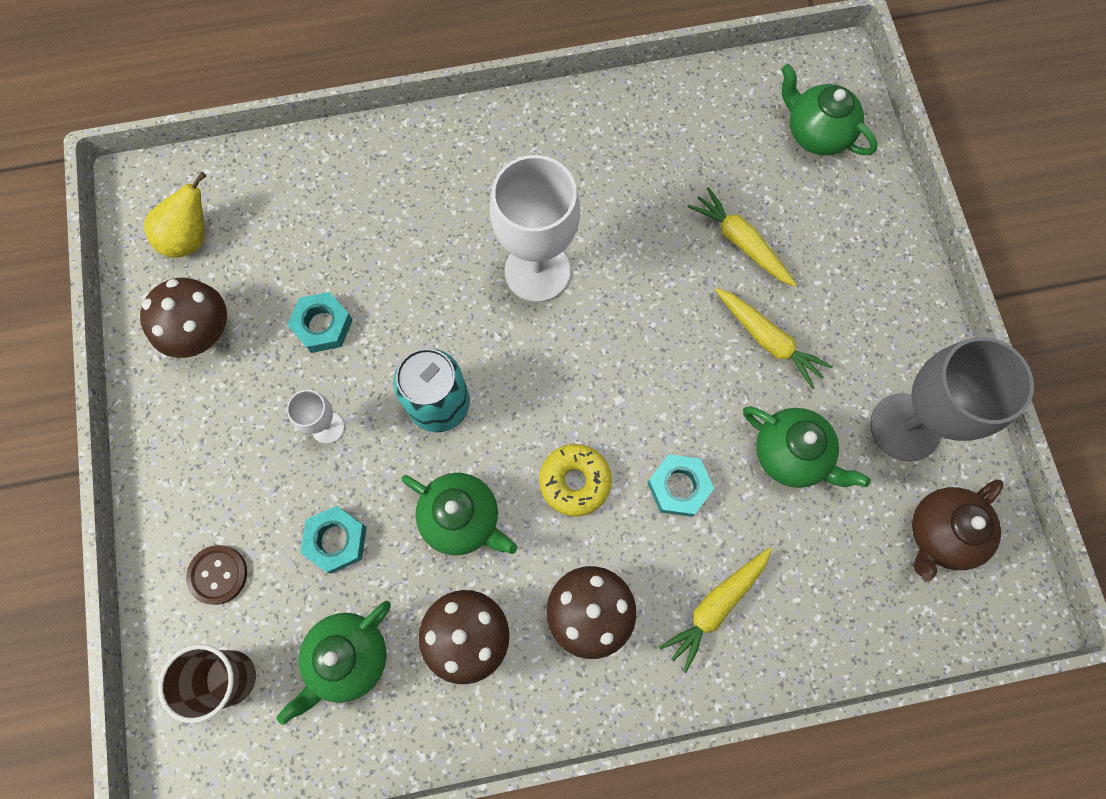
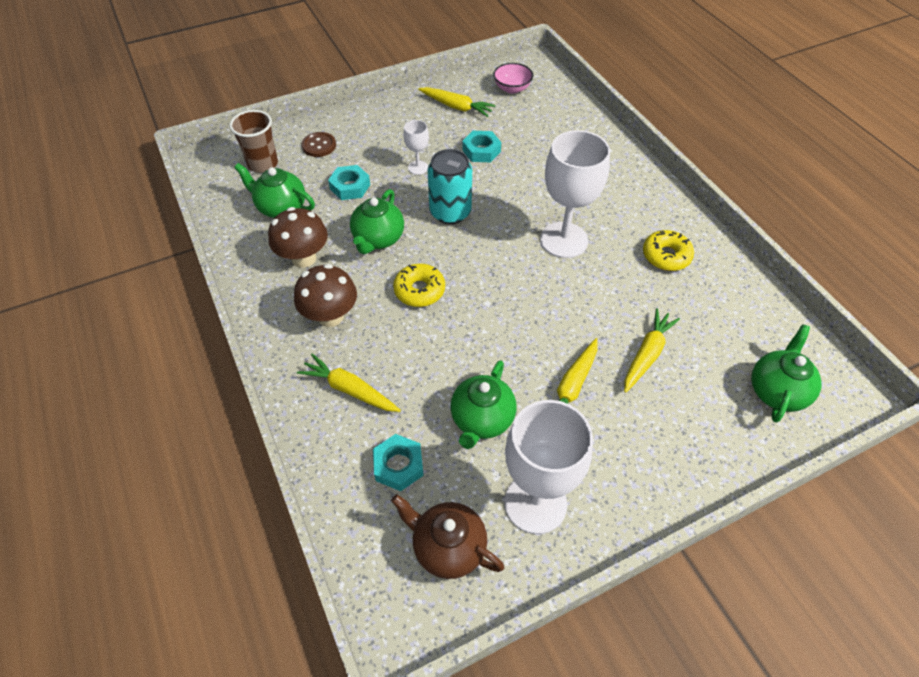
camera: 75 degrees right, 20 degrees down
(190, 238) = (512, 88): yellow pear -> pink bowl
(203, 333) = (456, 107): brown mushroom -> yellow carrot
(599, 162) = (666, 256): none -> yellow donut
(678, 487) = (433, 350): turquoise nut -> turquoise nut (398, 465)
(905, 427) = (535, 503): grey goblet -> white goblet

